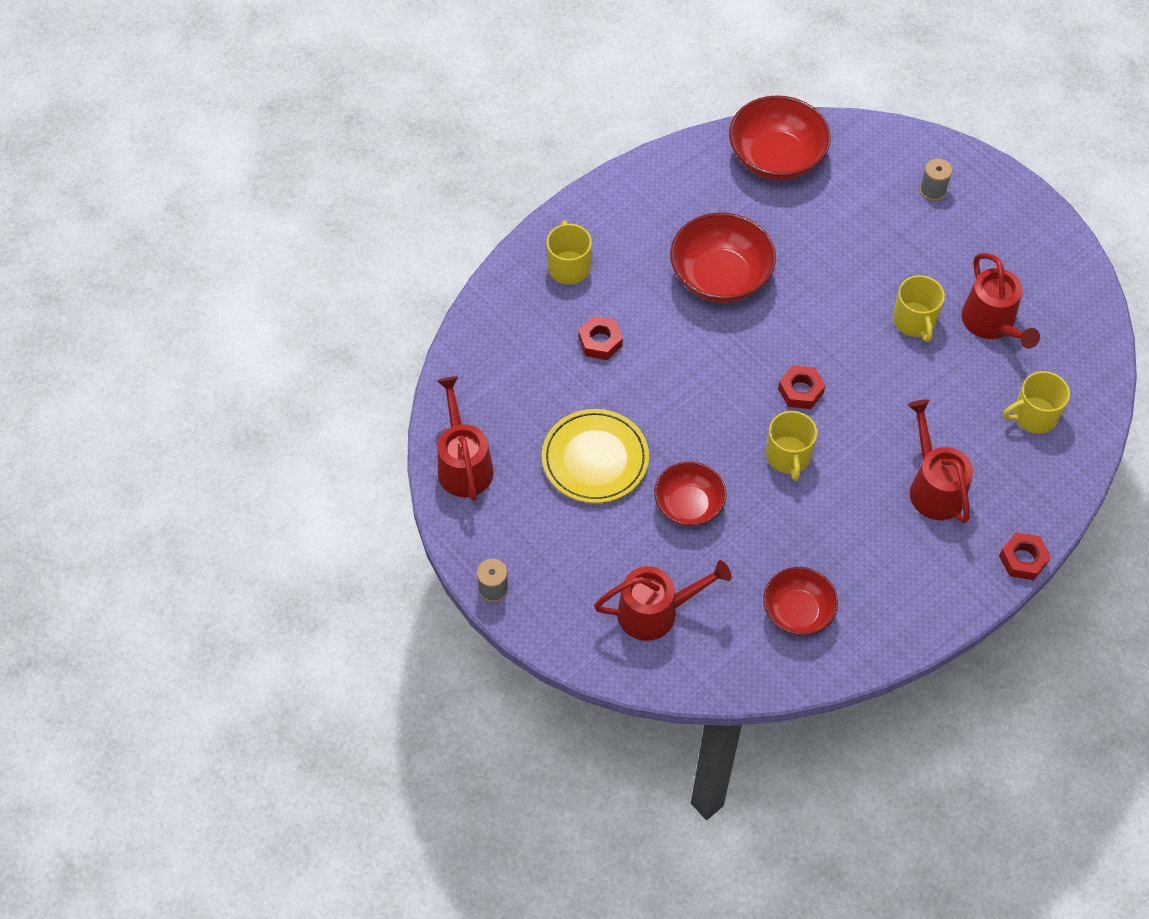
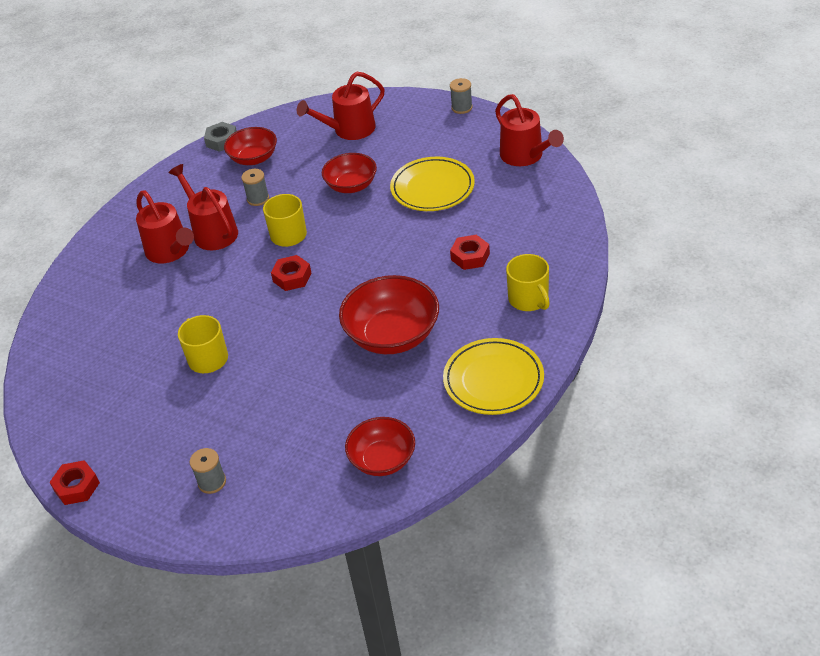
camera: 165 degrees right, 15 degrees down
(646, 195) = (493, 380): none -> yellow plate
(776, 158) = (382, 459): red bowl -> red bowl, size x0.64
(809, 531) = (258, 199): none -> grey spool
(833, 668) = (222, 141): none -> grey nut
(991, 324) = (137, 379): red watering can -> red watering can (212, 231)
(1023, 559) = (97, 232): red nut -> red nut (76, 487)
(1033, 416) = (94, 322): yellow mug -> none

